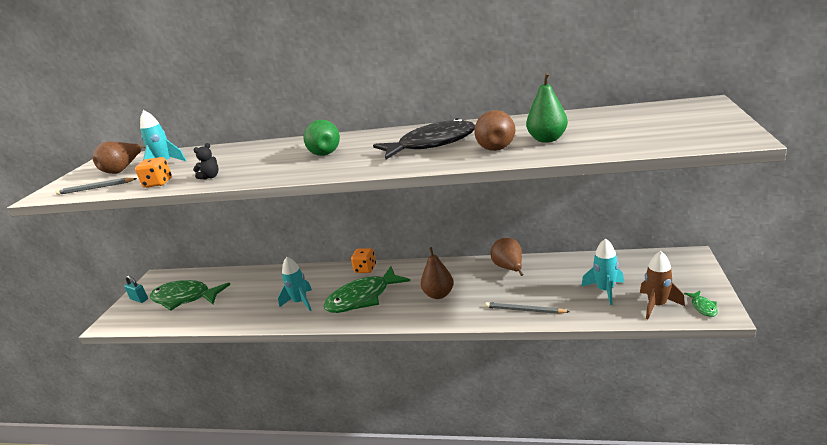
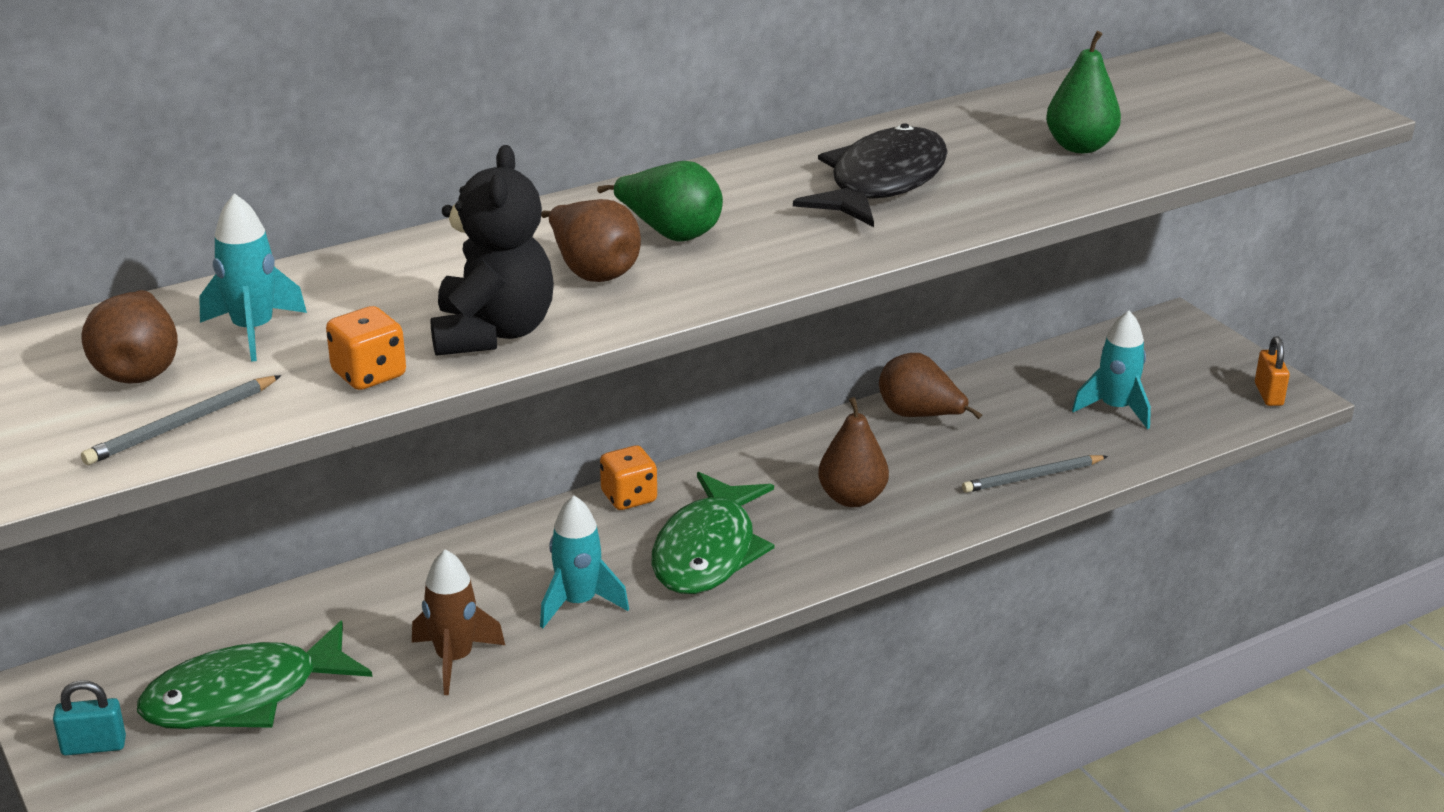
camera: 45 degrees left, 5 degrees up
(210, 177) = (493, 333): black teddy bear -> black teddy bear, size x2.26
(495, 146) = (1014, 172): brown pear -> brown pear (593, 271)
(657, 305) = (1209, 409): brown rocket -> brown rocket (454, 659)
(703, 307) = (1268, 394): green fish -> orange padlock

